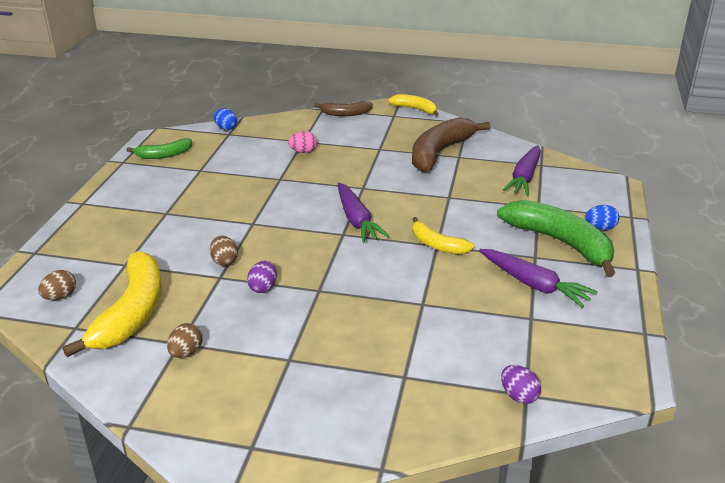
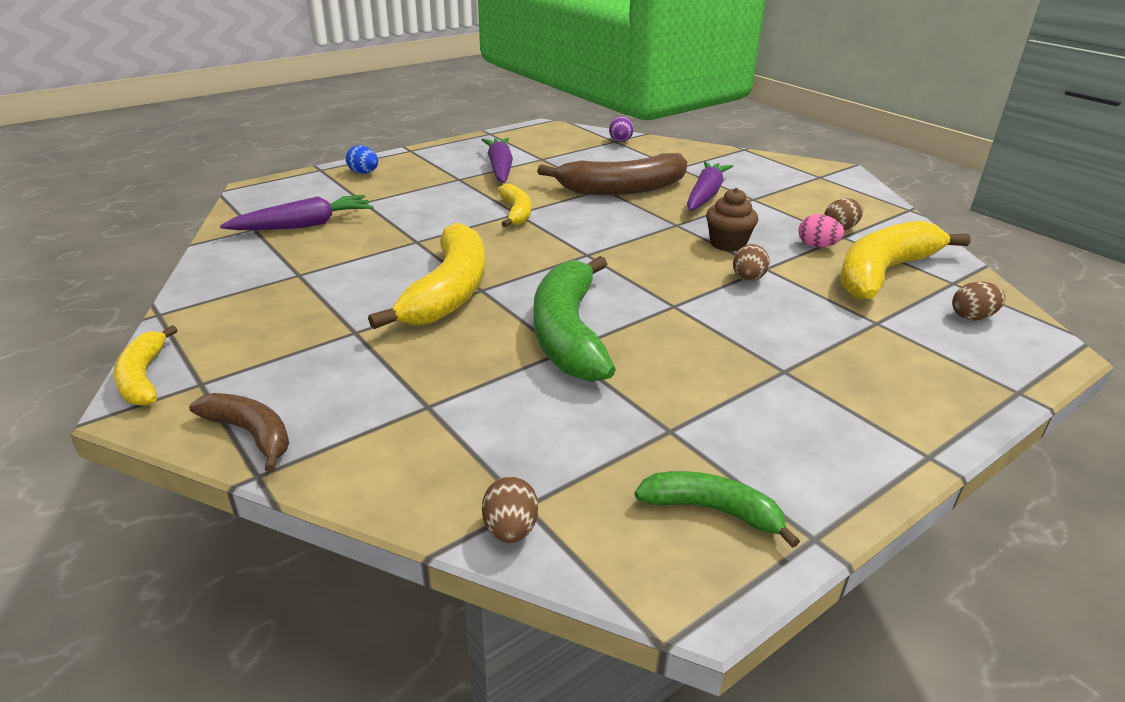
camera: 140 degrees left, 0 degrees up
(226, 128) = (510, 530): blue egg -> brown egg
(263, 287) = (728, 244): purple egg -> brown cupcake
(303, 152) = (461, 382): pink egg -> pink egg (817, 246)
(356, 220) = (551, 260): purple carrot -> purple carrot (705, 195)
(375, 180) = (449, 291): none -> yellow banana
(440, 152) = (304, 289): brown banana -> brown banana (622, 189)
(560, 242) = (418, 178): green banana -> green banana (568, 333)

